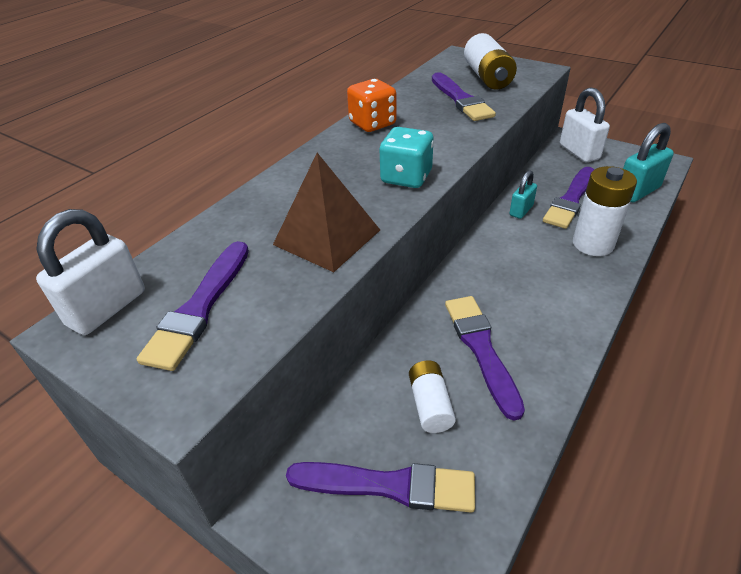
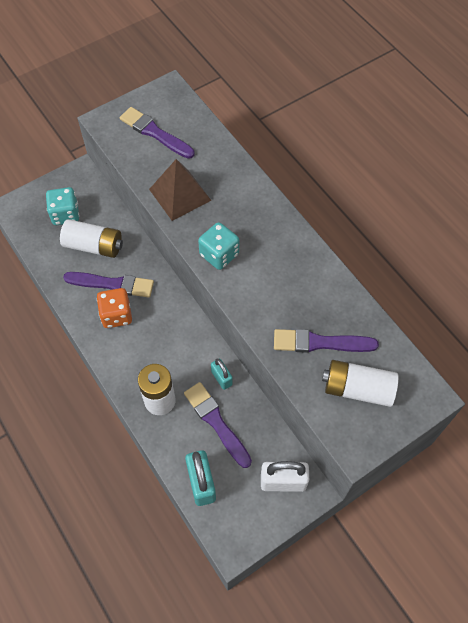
camera: 110 degrees right, 20 degrees up
(107, 308) = (175, 100): white padlock -> none
(372, 124) = (307, 263): orange dice -> orange dice (116, 315)
(389, 485) = (65, 214): purple brush -> turquoise dice
(430, 404) = (94, 246): white battery -> white battery, size x1.60

